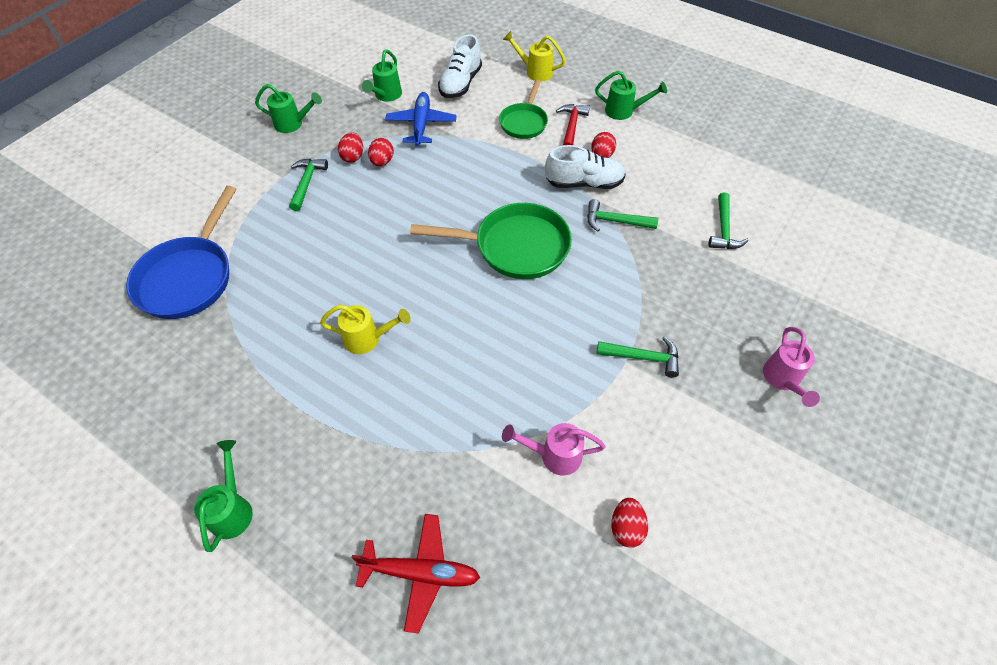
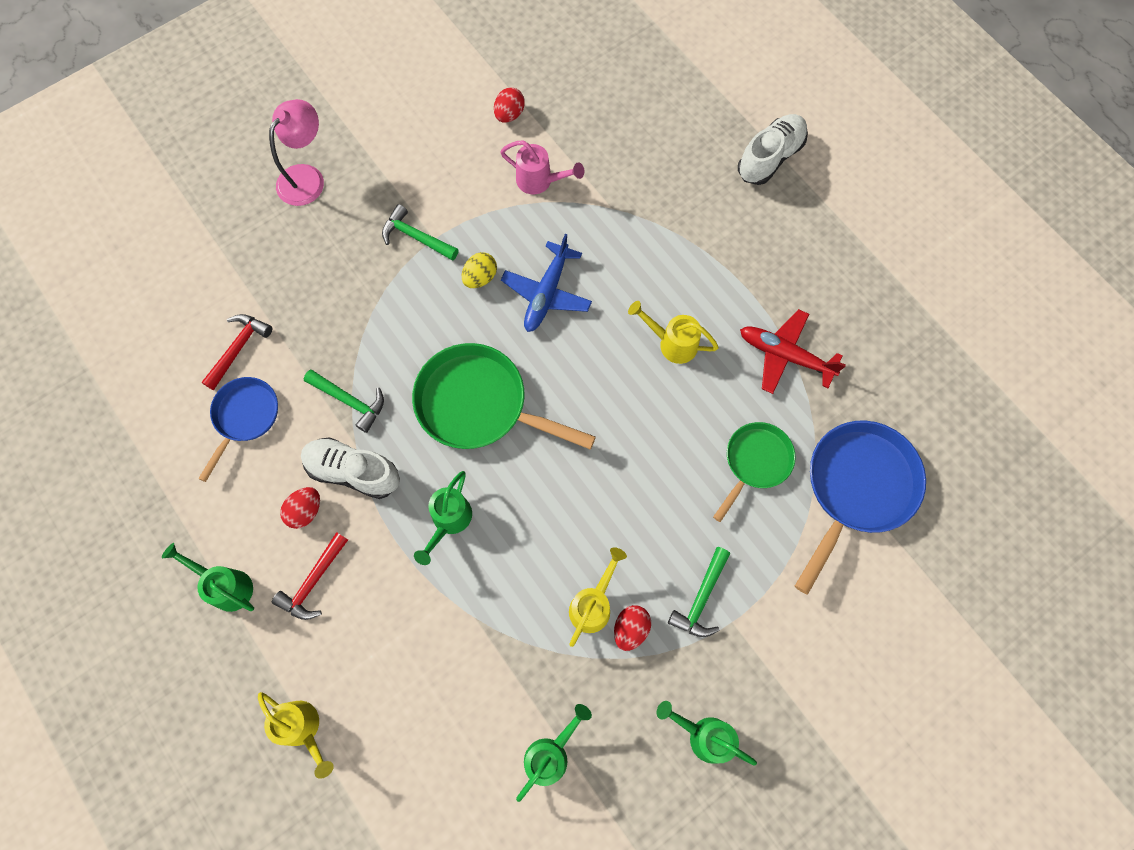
camera: 160 degrees left, 15 degrees up
(233, 508) = (816, 224): green watering can -> green watering can (448, 521)
(382, 162) = (593, 604): red egg -> yellow watering can
(420, 573) = (676, 134): red plane -> red plane (785, 355)
(421, 124) = (518, 663): blue plane -> blue plane (547, 293)
(460, 84) = (428, 742): white shoe -> white shoe (770, 158)
(524, 122) = (373, 615): green pan -> green pan (755, 462)
(564, 340) = (480, 278): none -> yellow egg
(683, 191) = (244, 417): none -> blue pan
(723, 229) = (238, 349): green hammer -> red hammer
(783, 380) = (307, 177): pink watering can -> pink lamp

